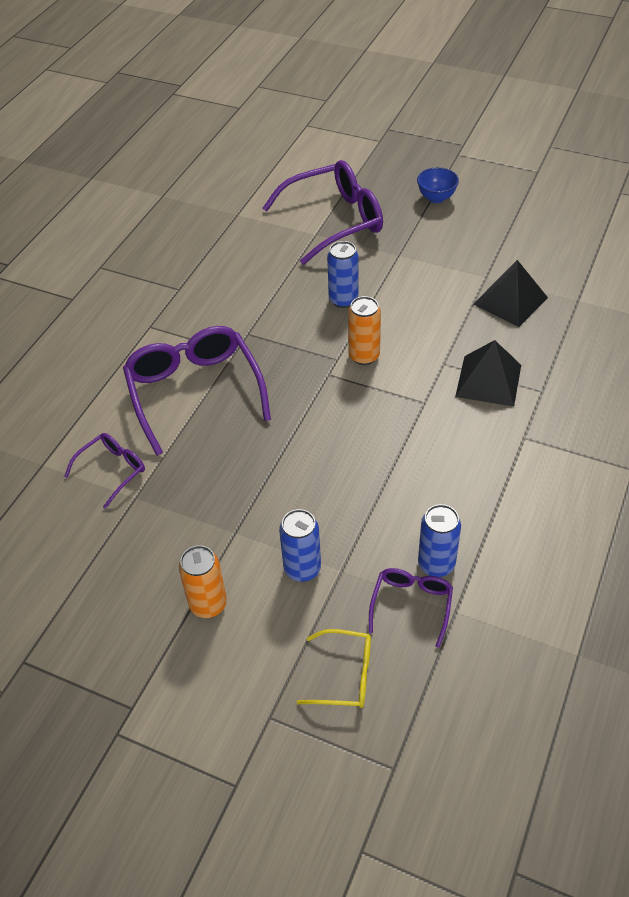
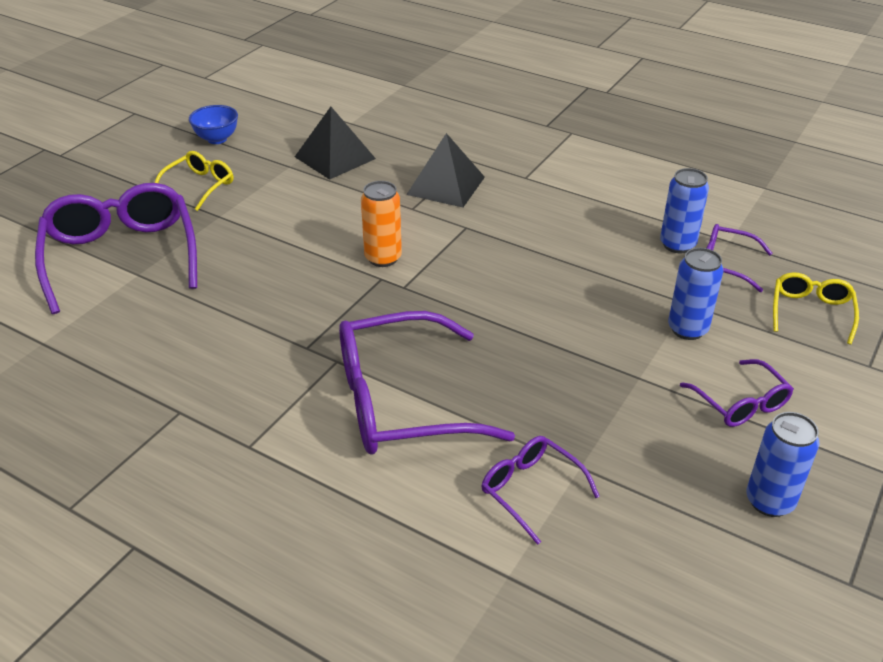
camera: 85 degrees left, 10 degrees down
(208, 604) = (741, 403): orange can -> purple glasses
(343, 300) = (280, 263): blue can -> blue can (769, 501)
(436, 198) = (132, 178): blue bowl -> blue bowl (217, 139)
(437, 234) = (200, 186): none -> yellow glasses

